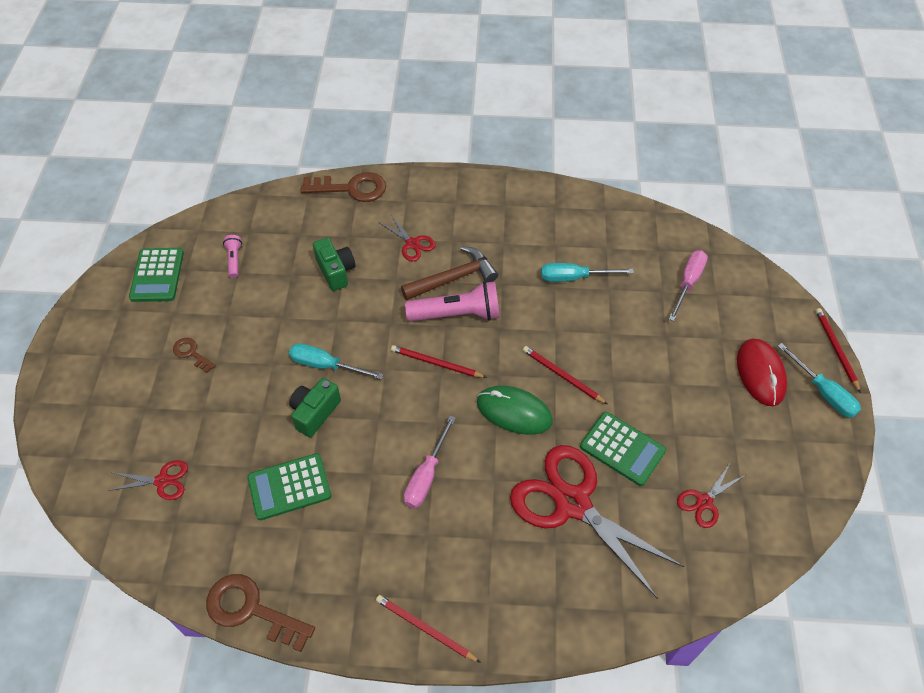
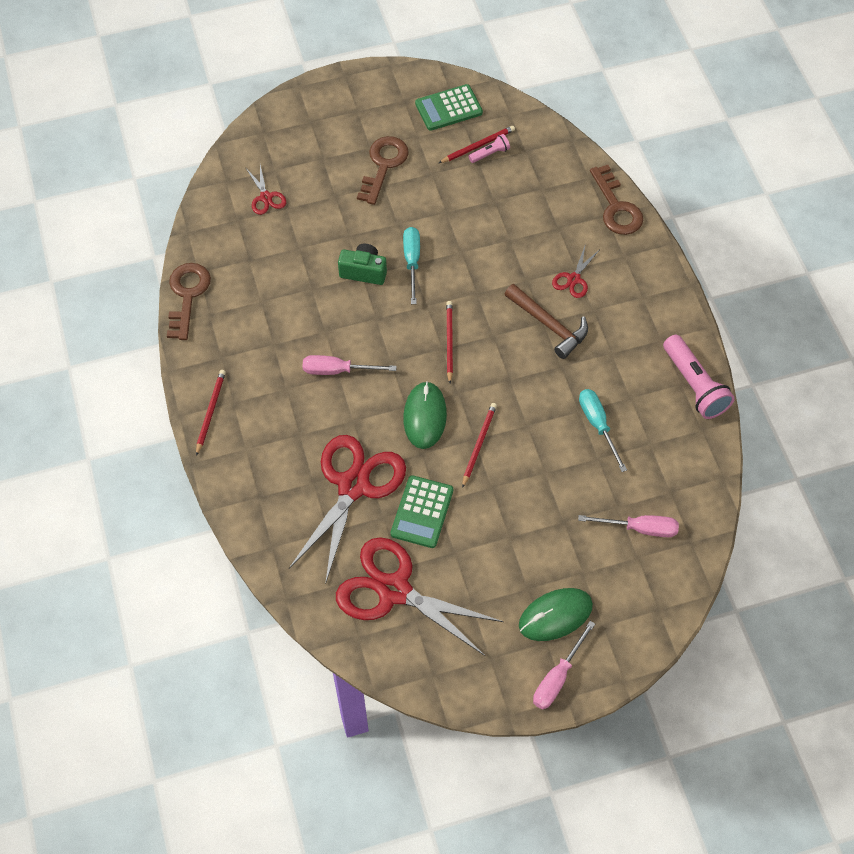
camera: 70 degrees right, 5 degrees up
(191, 353) = (383, 165): brown key -> brown key, size x1.88
(289, 487) = (292, 280): green calculator -> none
(336, 271) = (513, 232): green camera -> none
(457, 314) = (509, 341): pink flashlight -> pink flashlight (694, 385)
(704, 502) = (394, 590): red scissors -> red scissors, size x2.22
(760, 373) = (555, 615): red mouse -> green mouse
(823, 392) = (557, 677): turquoise screwdriver -> pink screwdriver
(836, 349) = (617, 683): red pencil -> red pencil (478, 146)

